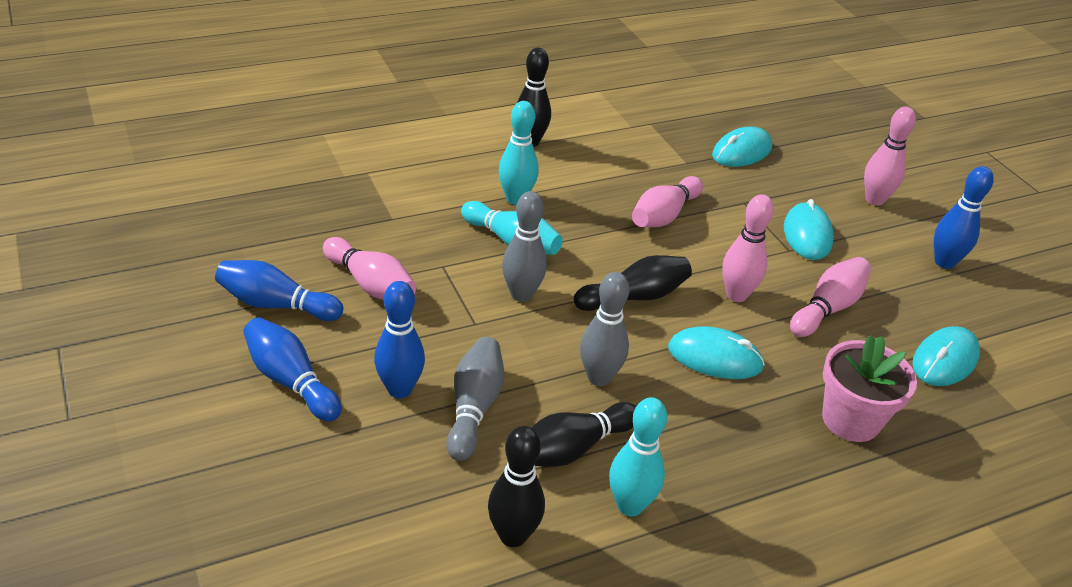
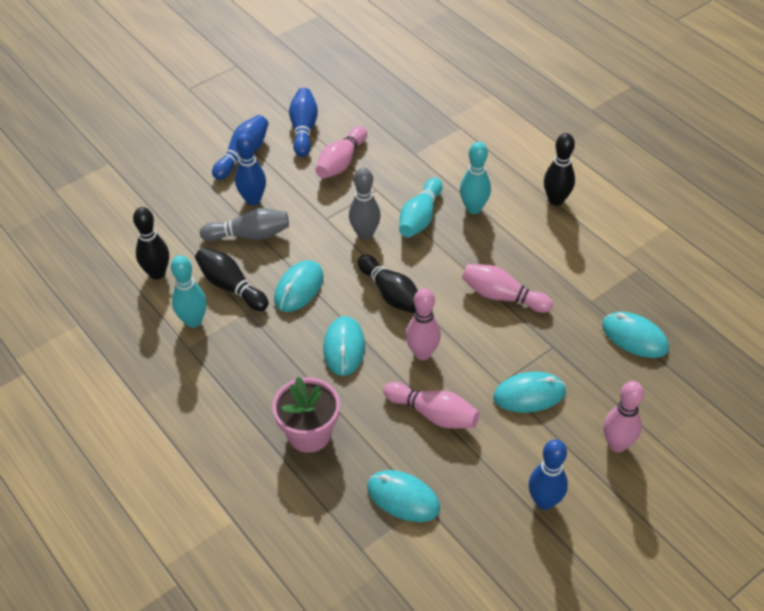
camera: 80 degrees right, 10 degrees up
(599, 377) = (299, 288): grey bowling pin -> turquoise mouse

